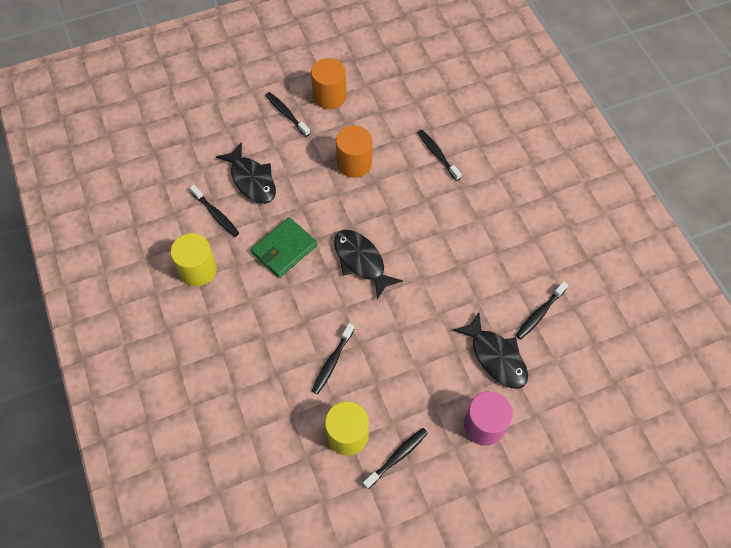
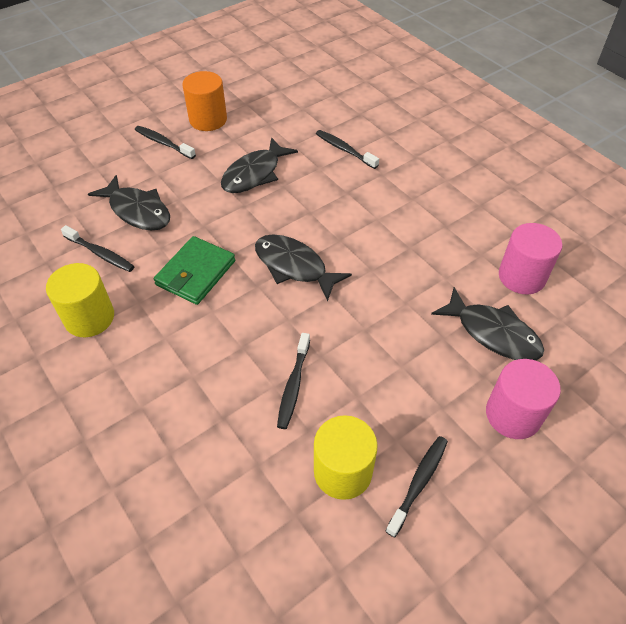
camera: 15 degrees left, 10 degrees down
(354, 163) = (254, 174): orange cylinder -> black fish
(539, 314) = (521, 277): black toothbrush -> pink cylinder

